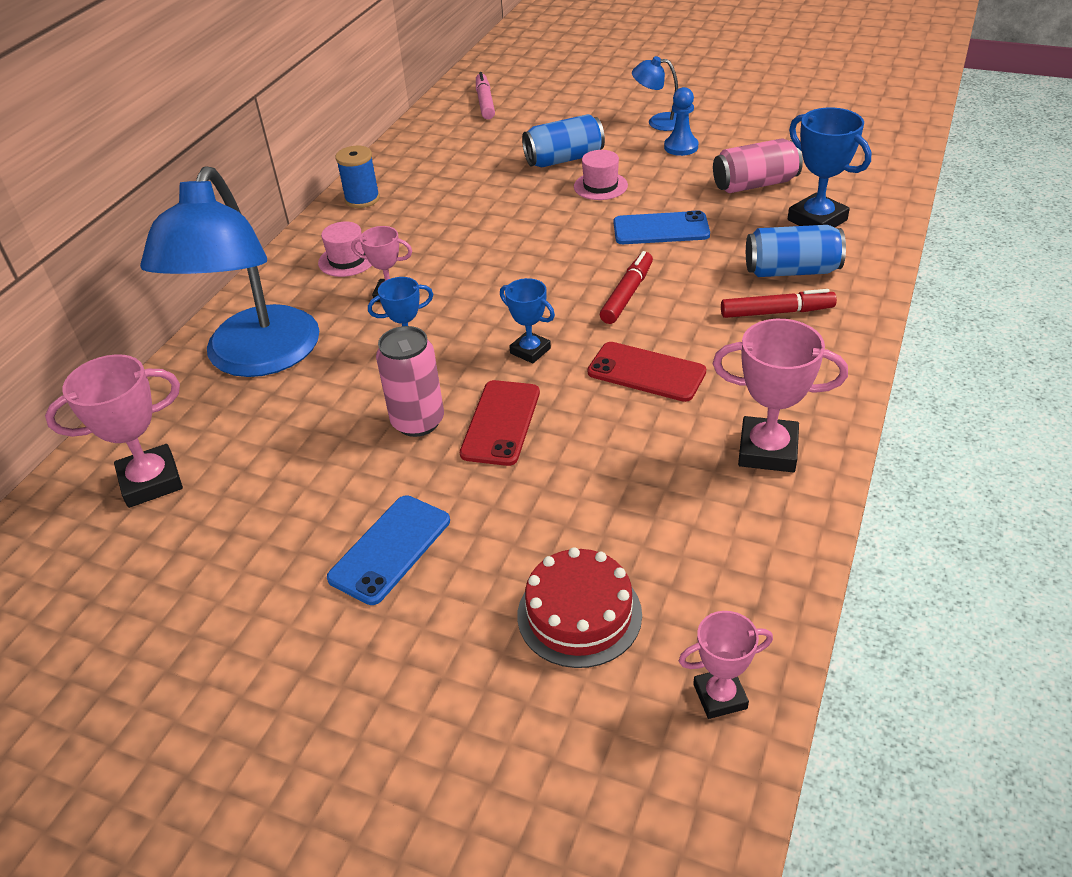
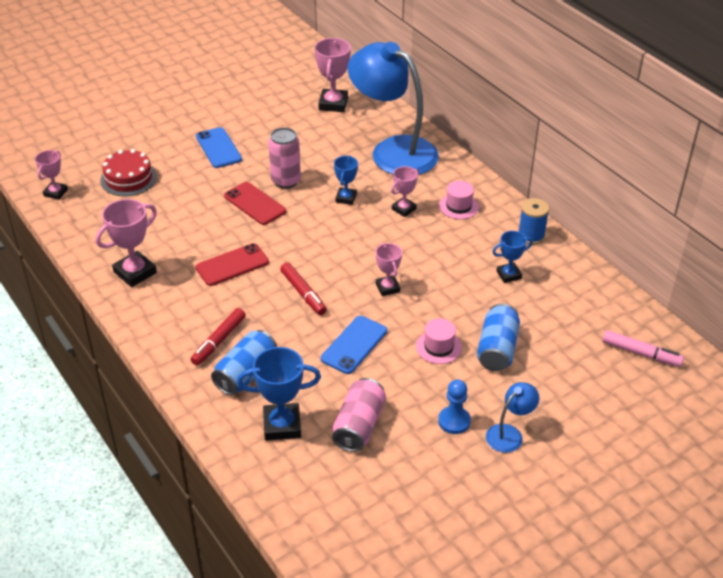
camera: 120 degrees right, 0 degrees up
(530, 351) = (296, 235): blue trophy -> blue trophy (508, 275)
(549, 246) = (387, 288): none -> pink trophy

